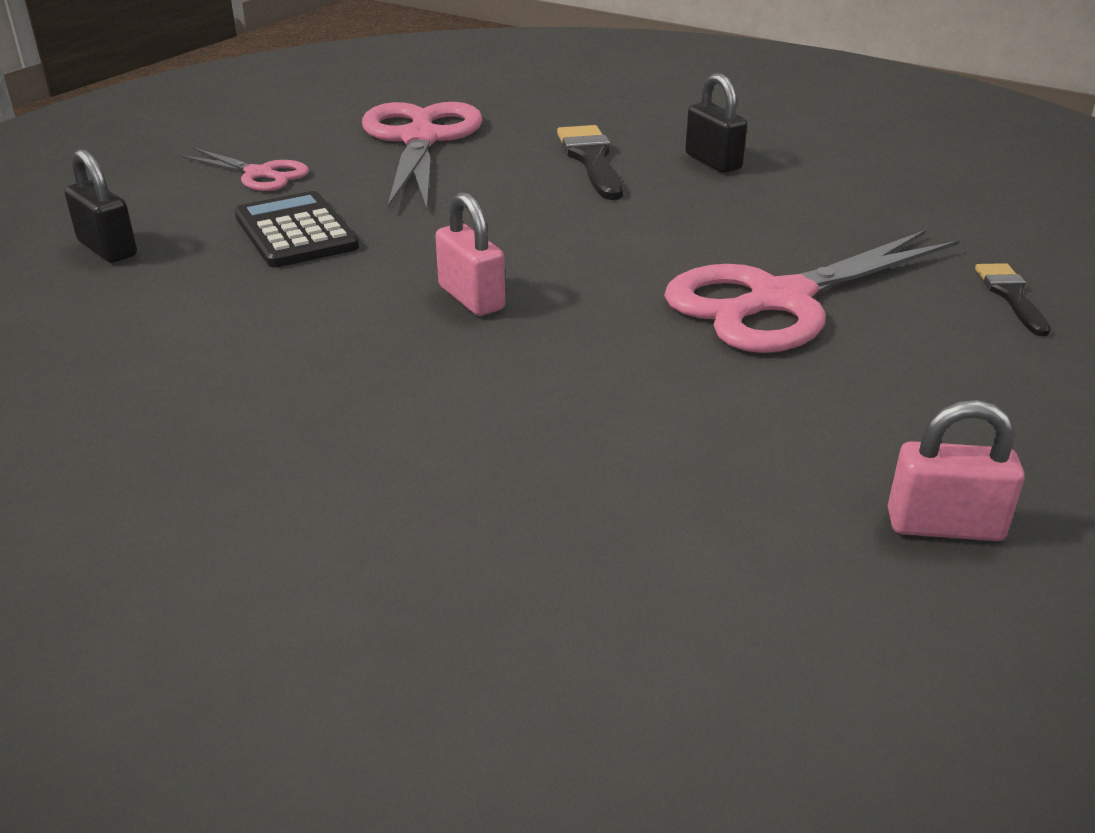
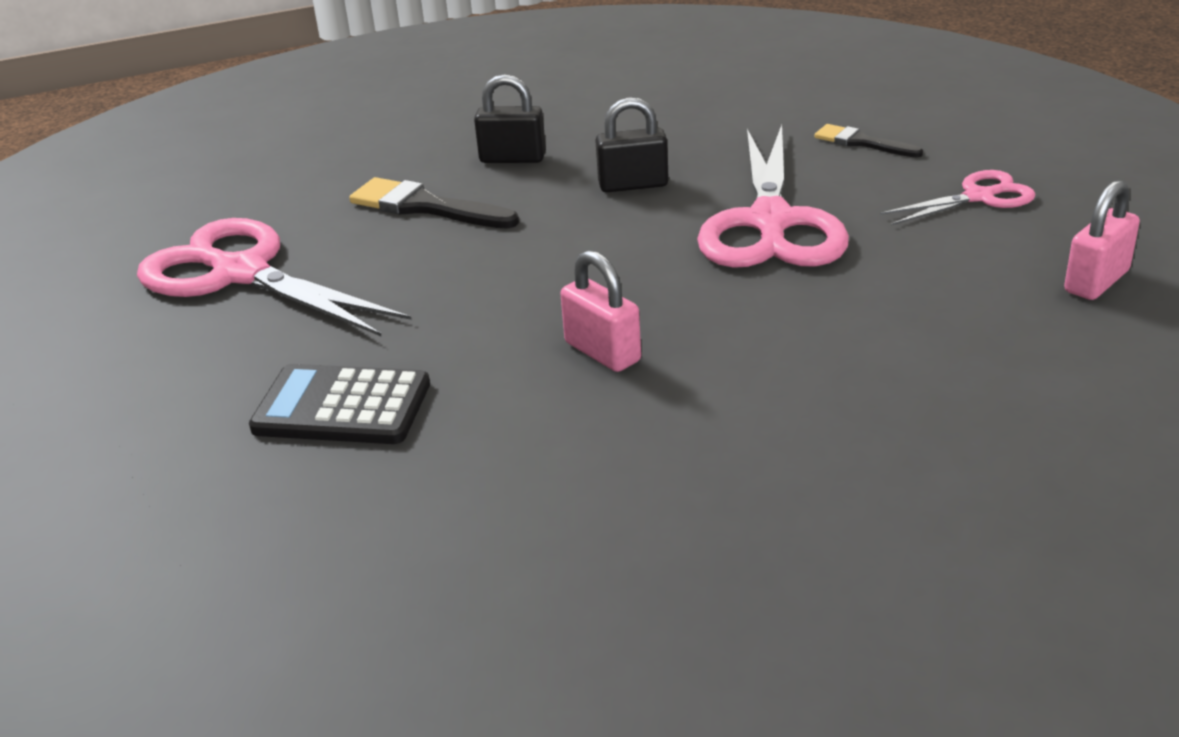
camera: 50 degrees left, 0 degrees up
(107, 248) = (204, 542): black padlock -> black padlock (633, 185)
(259, 174) = (169, 391): pink scissors -> pink scissors (979, 197)
(471, 298) = (602, 352): pink padlock -> pink padlock turned 45 degrees clockwise

